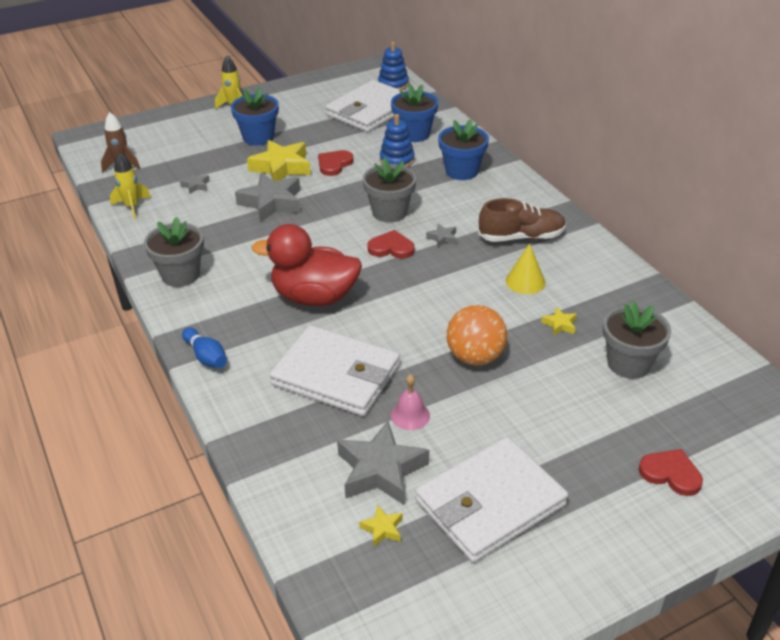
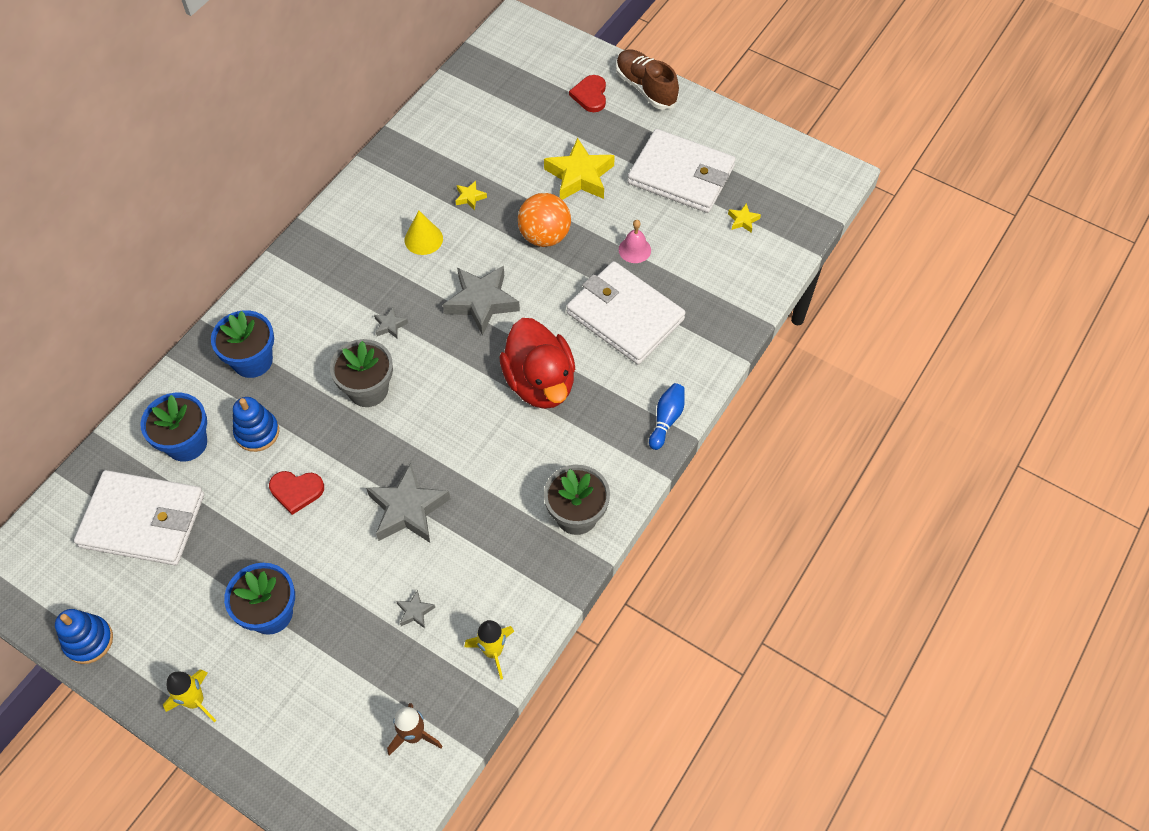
camera: 120 degrees left, 20 degrees up
(281, 167) = (329, 543): yellow star -> yellow star (579, 176)
(336, 375) = (625, 316): white wallet -> white wallet turned 45 degrees counterclockwise
(381, 470) = (697, 243): grey star -> grey star (481, 302)
(391, 248) = (429, 359): red heart -> none
(393, 84) = (54, 530): blue stacking toy -> blue stacking toy (88, 641)
(521, 237) = (354, 265): brown shoe -> brown shoe (645, 88)
(629, 363) = (491, 143): grey flower pot -> none

